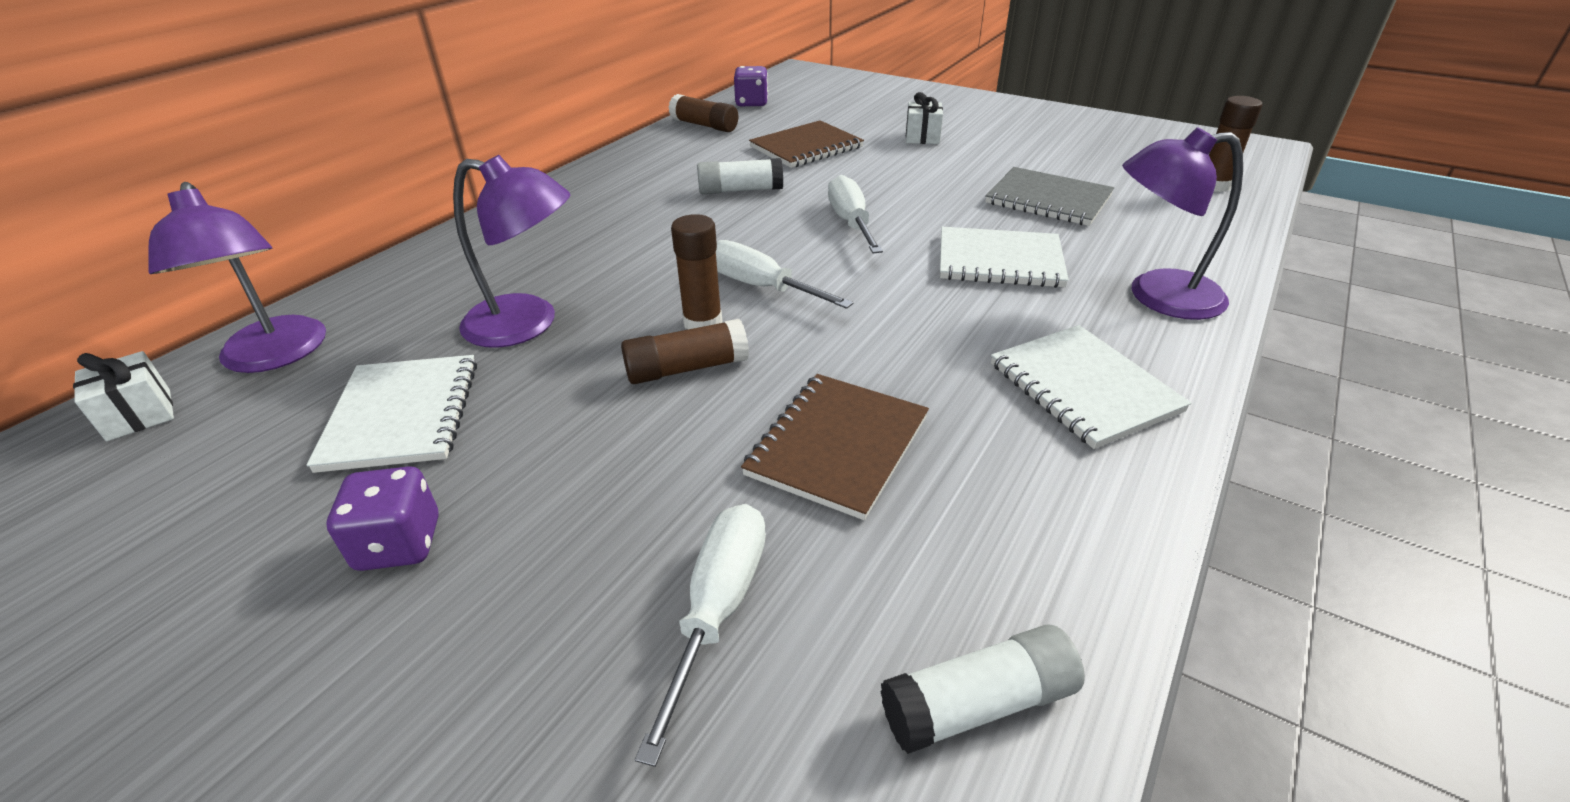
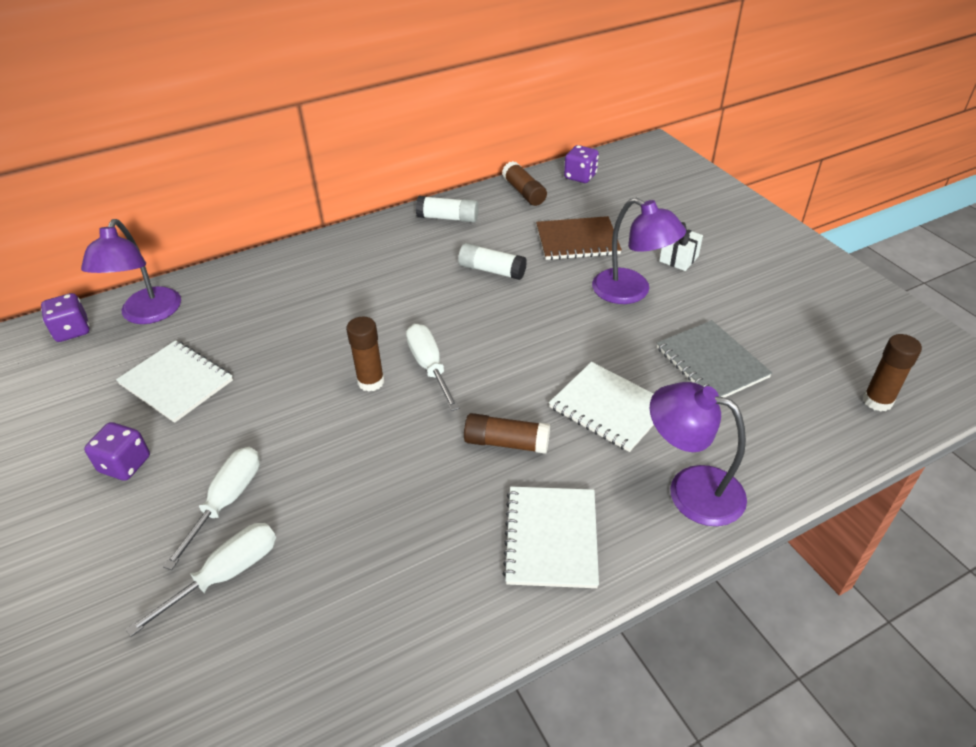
camera: 30 degrees right, 5 degrees up
(139, 415) = (72, 330): white gift -> purple dice
(402, 415) = (176, 382): white notebook -> white notebook turned 75 degrees counterclockwise
(528, 324) = (278, 342): purple lamp -> purple lamp (631, 292)
(686, 368) = (334, 413): brown glue stick -> brown glue stick (506, 442)
(838, 446) = (366, 508): brown notebook -> none
(851, 223) = (538, 331): white screwdriver -> white screwdriver (227, 501)
(978, 704) = (293, 691): white glue stick -> white glue stick (448, 218)

